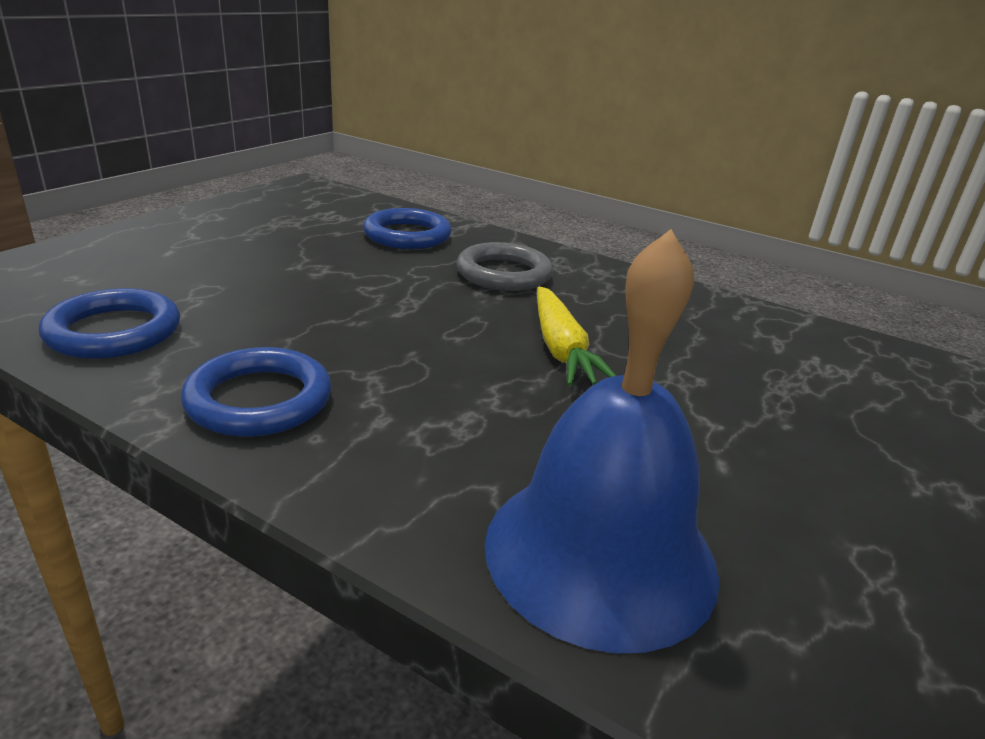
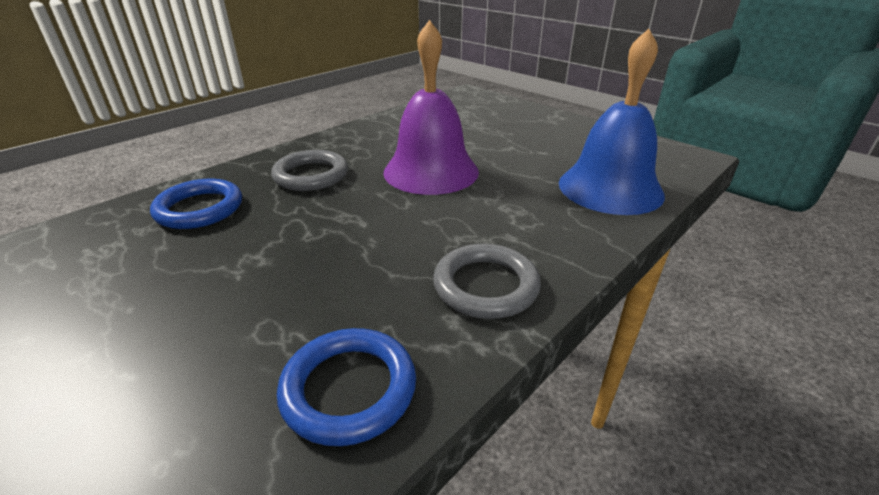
camera: 75 degrees left, 5 degrees up
(259, 399) = (486, 286): blue ring -> grey ring
(561, 349) = (431, 171): yellow carrot -> purple bell

